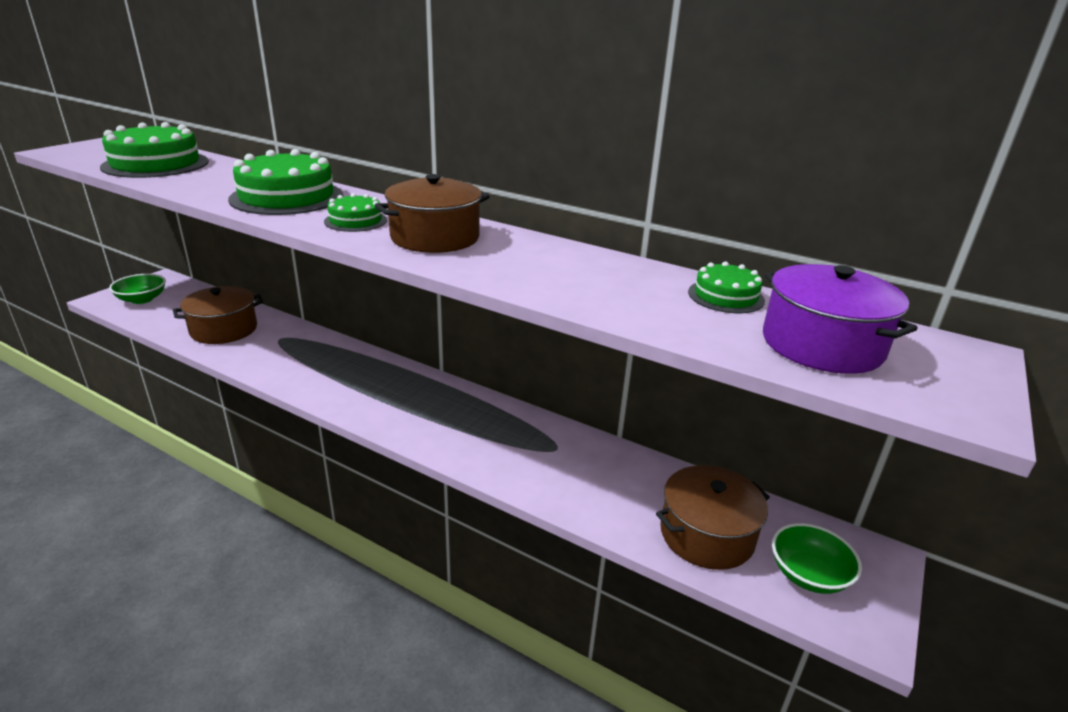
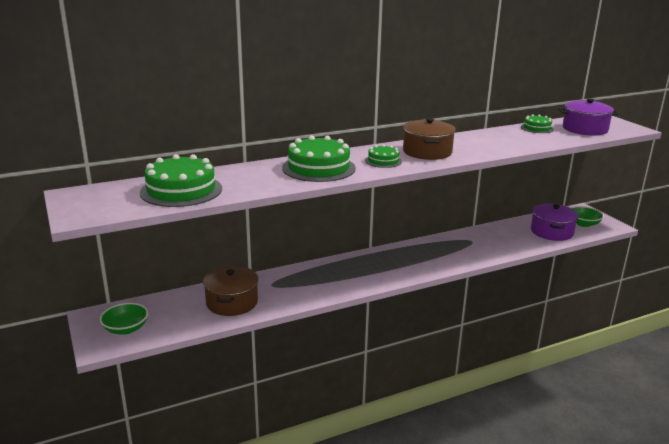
camera: 55 degrees left, 5 degrees down
(706, 534) = (551, 232): brown pot -> purple pot

